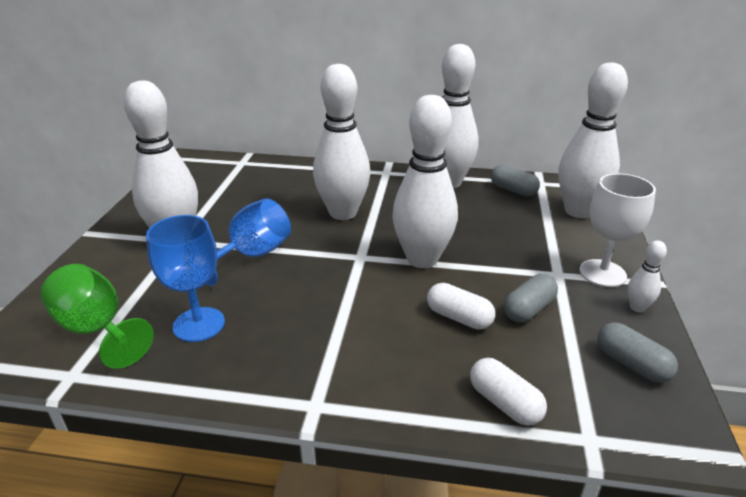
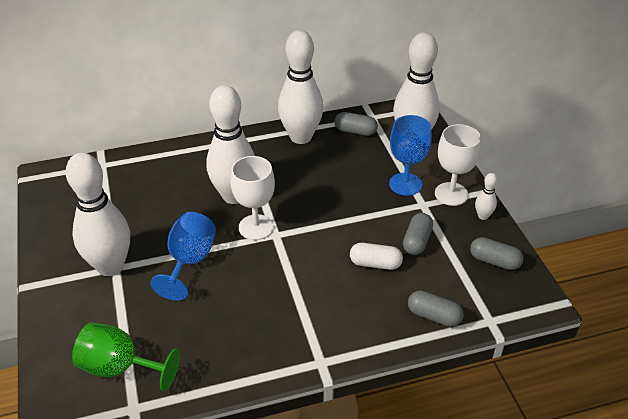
camera: 25 degrees left, 10 degrees up
(199, 324) = (195, 335): blue goblet -> blue goblet (405, 184)
(344, 244) = (256, 227): none -> white goblet
(422, 259) = (323, 222): white bowling pin -> none
(504, 403) = (434, 316): white capsule -> grey capsule

